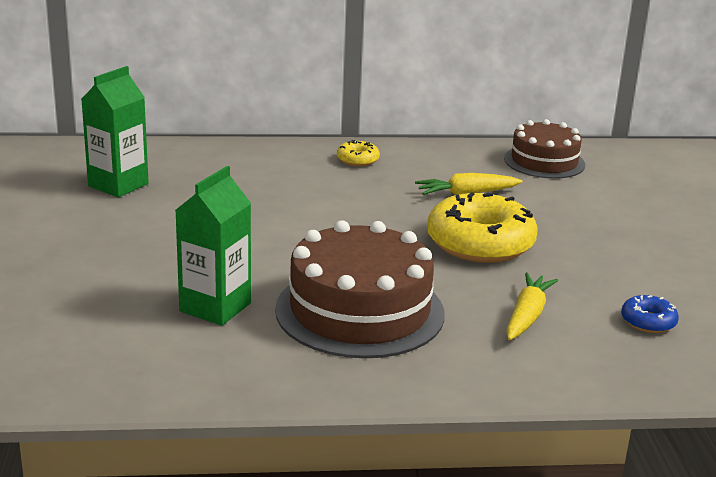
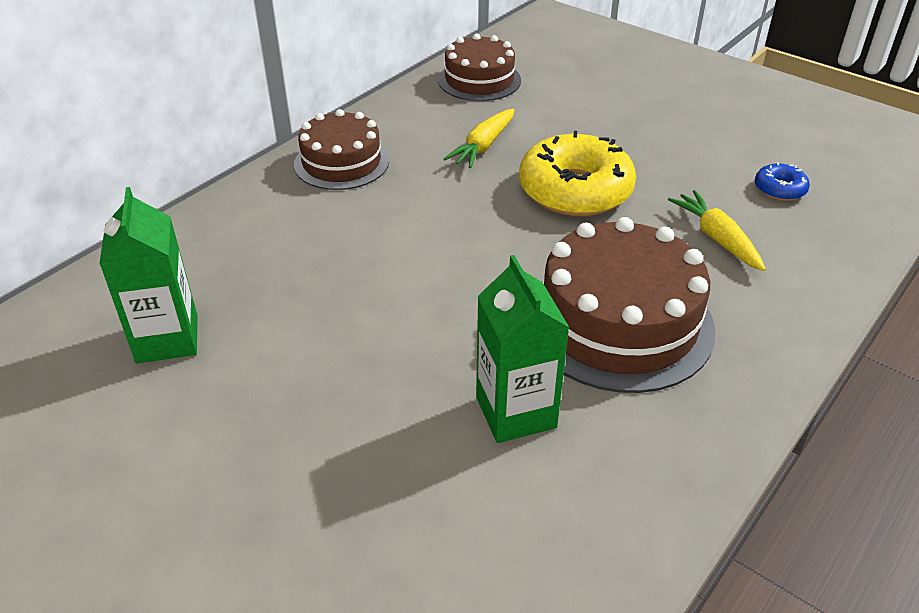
camera: 45 degrees left, 15 degrees up
(357, 160) = (341, 162): yellow donut -> brown cake

